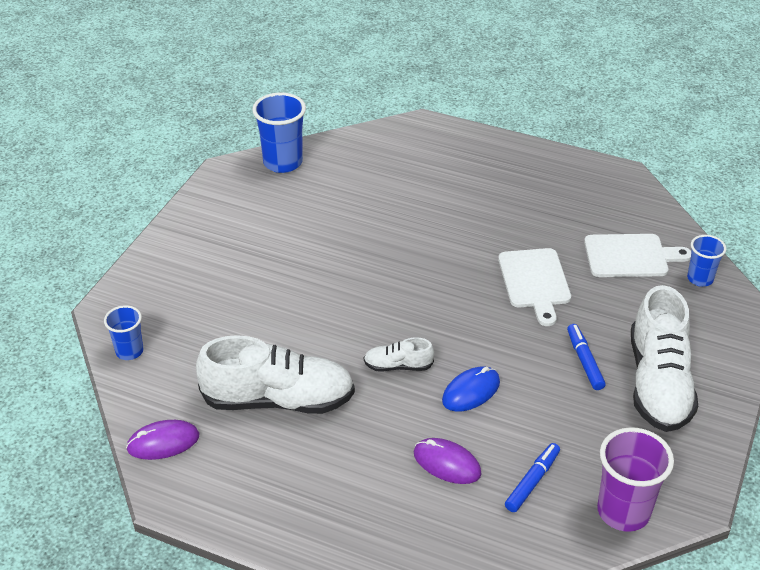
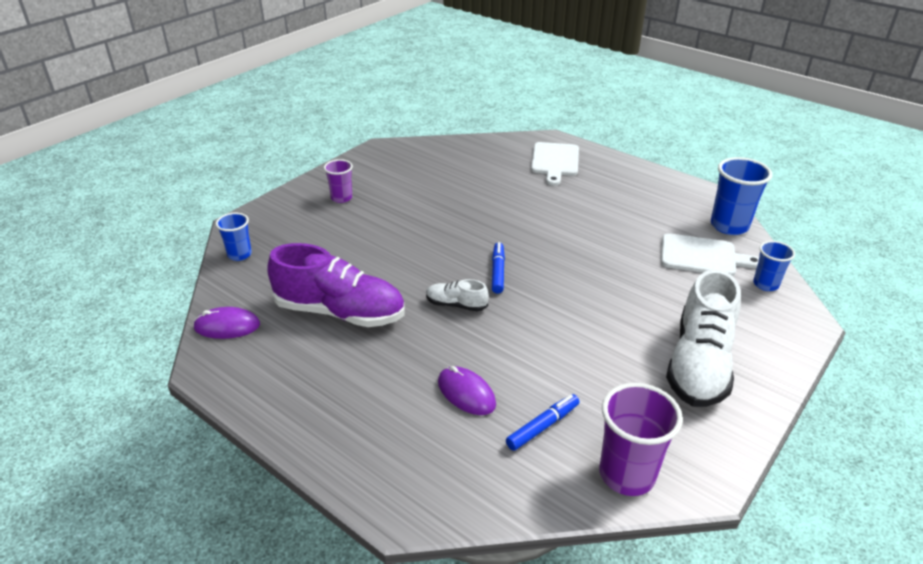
camera: 15 degrees right, 5 degrees down
(211, 252) = (341, 198): none -> purple cup
(278, 400) = (340, 312): white shoe -> purple shoe
(283, 162) = (428, 148): blue cup -> blue cup (729, 226)
(471, 391) = (513, 337): blue mouse -> none
(535, 281) = (606, 261): white cutting board -> white cutting board (555, 161)
(584, 361) = (631, 332): blue marker -> blue marker (498, 272)

